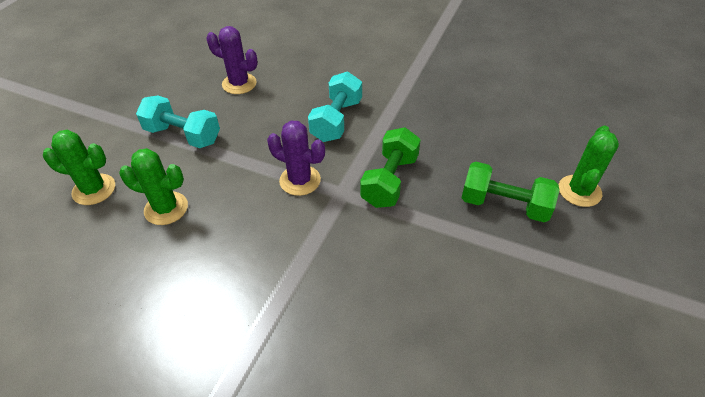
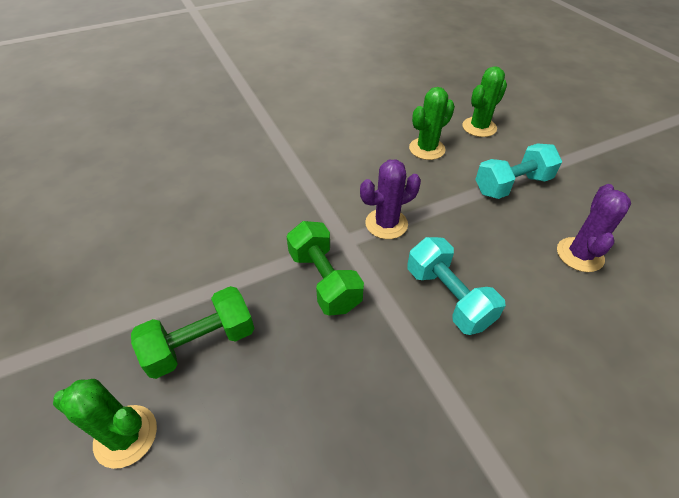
camera: 130 degrees right, 0 degrees up
(239, 84) = (579, 255): purple cactus -> purple cactus turned 45 degrees counterclockwise
(579, 191) = (126, 436): green cactus -> green cactus turned 45 degrees counterclockwise

